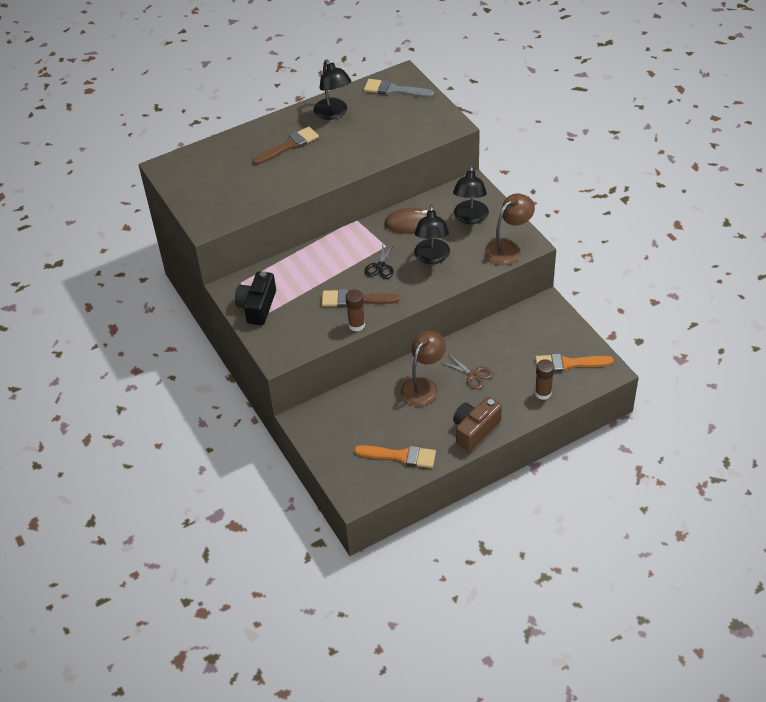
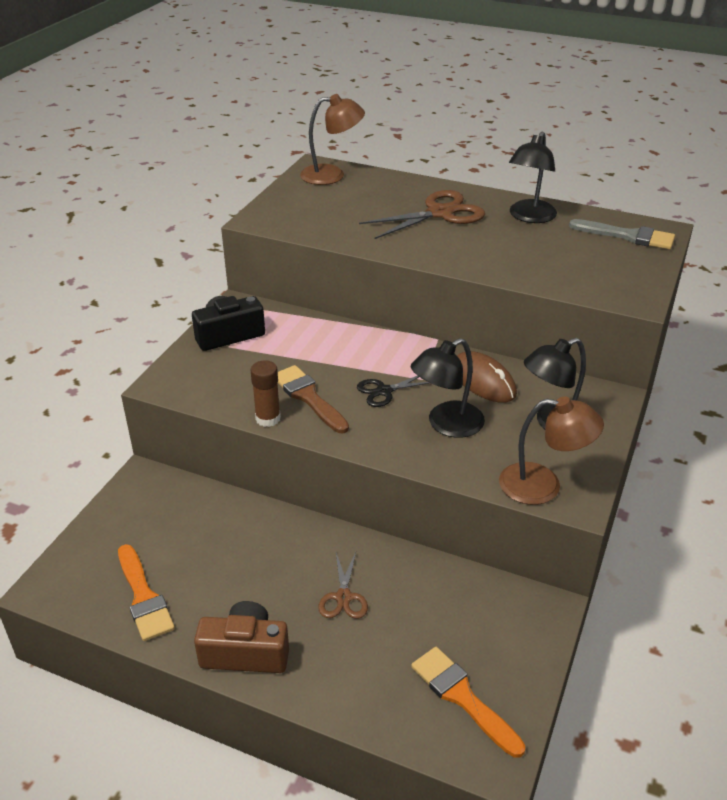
camera: 50 degrees right, 10 degrees down
(288, 146) = (440, 213): brown brush -> brown scissors
(394, 90) = (628, 236): grey brush -> grey brush turned 135 degrees clockwise
(423, 386) = (281, 556): brown lamp -> brown lamp (332, 175)
(543, 393) = (378, 696): brown glue stick -> none

